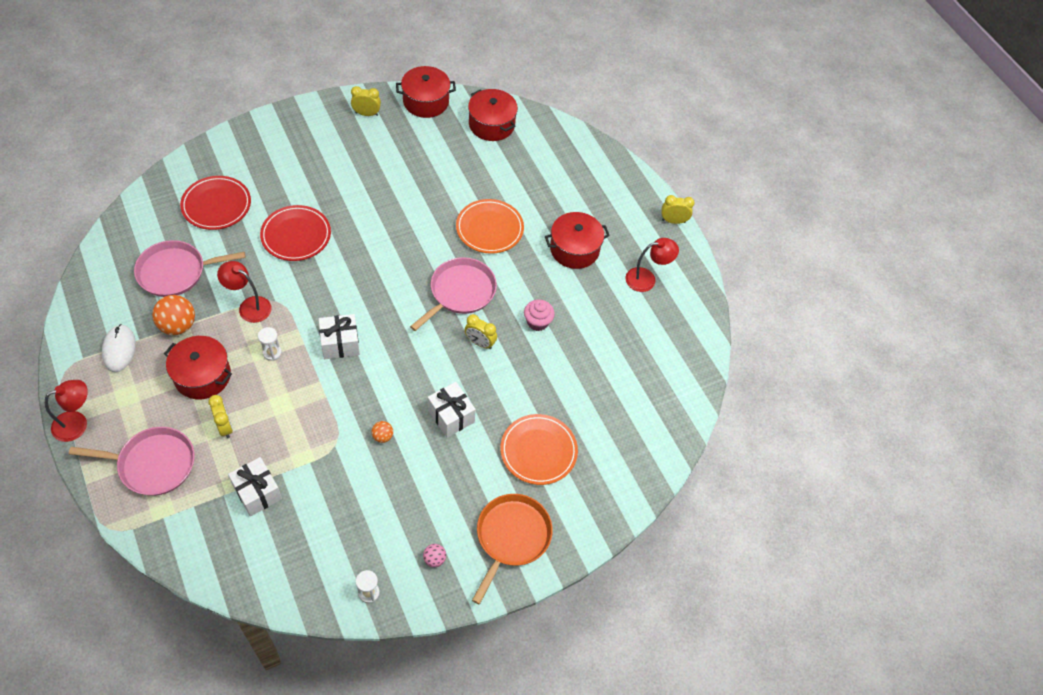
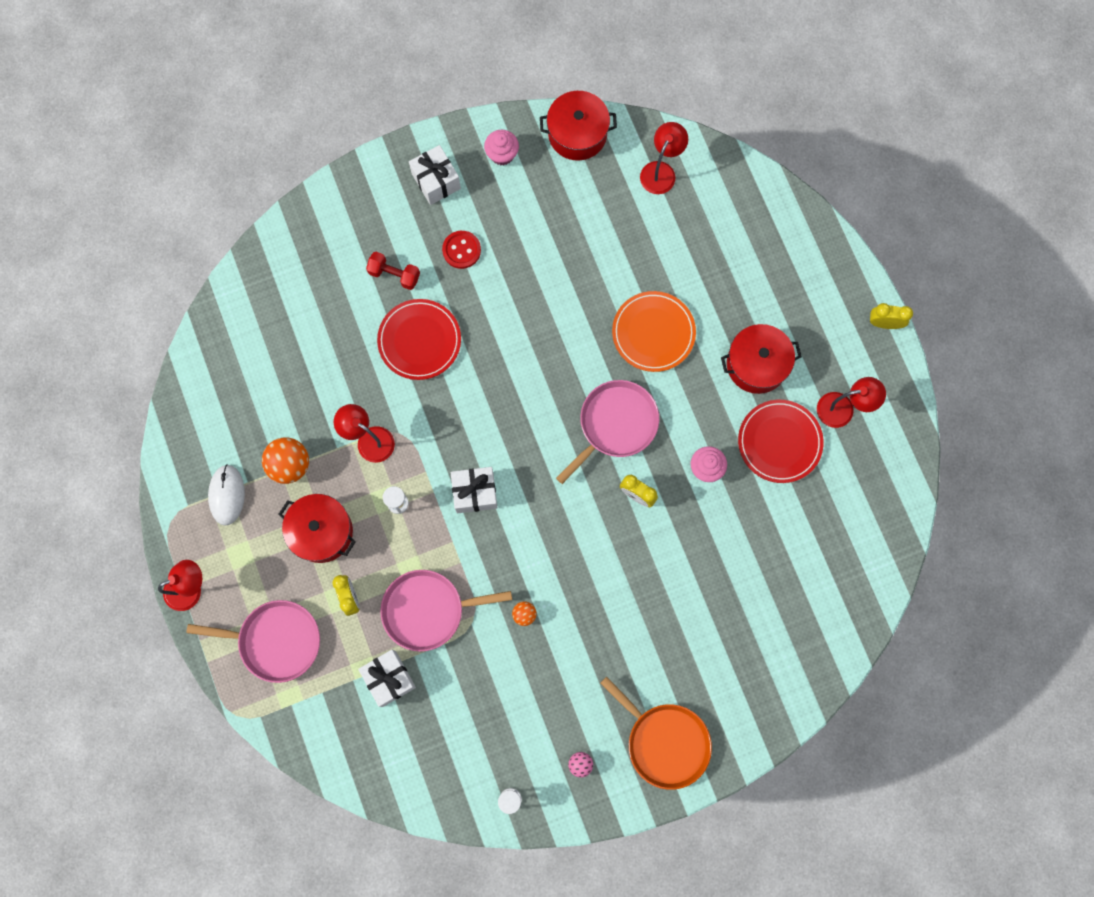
camera: 10 degrees right, 20 degrees up
(176, 272) = (282, 391): pink pan -> pink pan (428, 610)
(216, 205) = (323, 295): red plate -> red plate (779, 442)
(277, 191) = (394, 274): none -> red dumbbell
(333, 175) = (461, 250): none -> red button
(366, 114) = (502, 154): yellow clock -> pink cupcake
(451, 416) = (601, 590): white gift -> white gift (436, 181)
(491, 124) = (661, 171): red pot -> red lamp
(511, 537) = (664, 742): orange pan -> orange pan turned 105 degrees clockwise
(538, 451) = (699, 638): orange plate -> none

